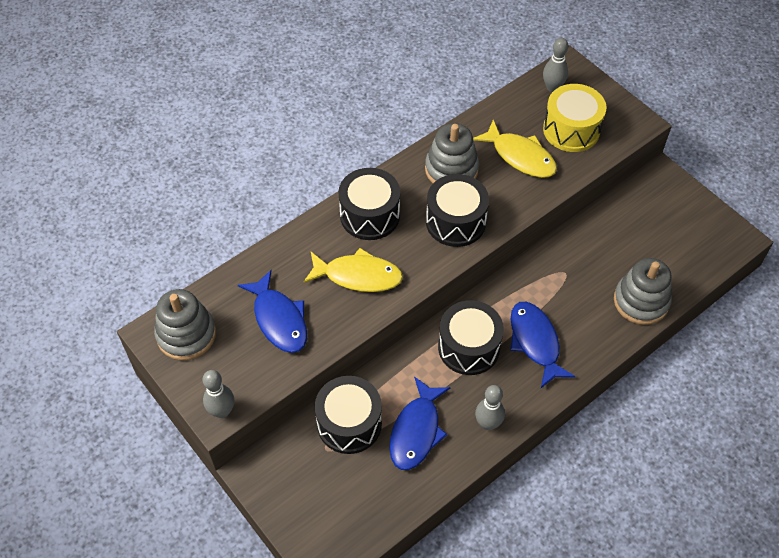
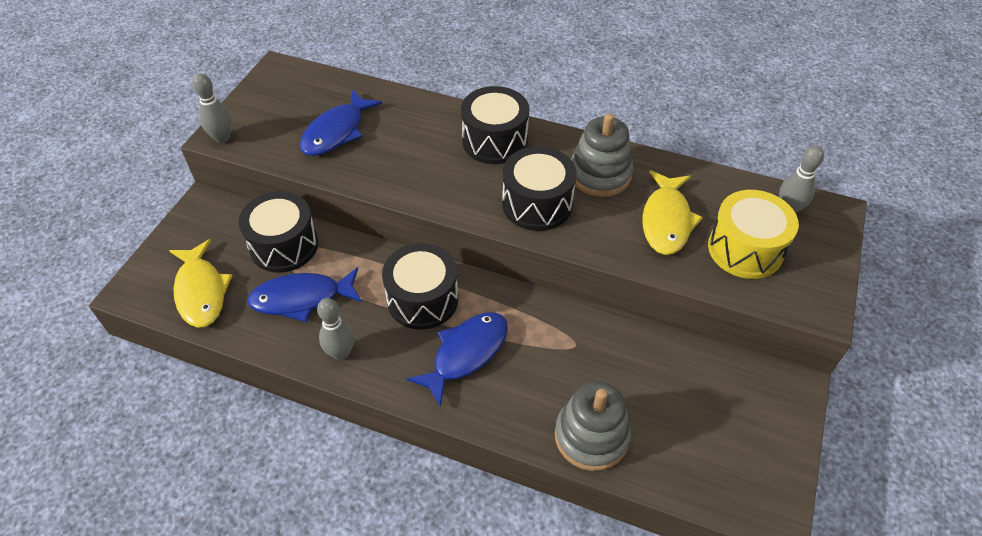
camera: 60 degrees right, 5 degrees down
(186, 334) = (287, 86): grey stacking toy -> none
(358, 276) = (419, 162): yellow fish -> yellow fish (201, 291)

